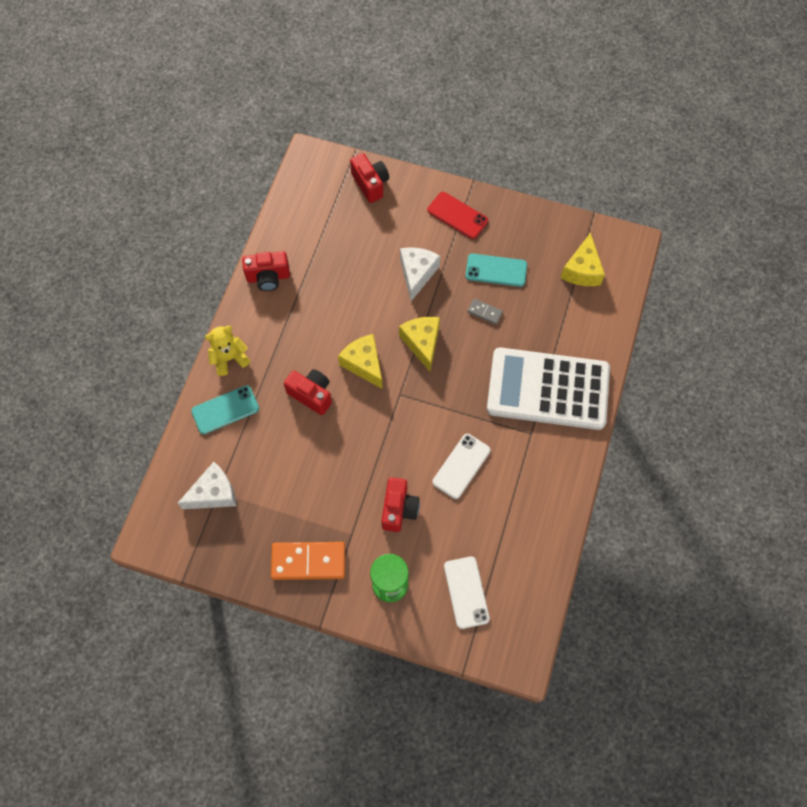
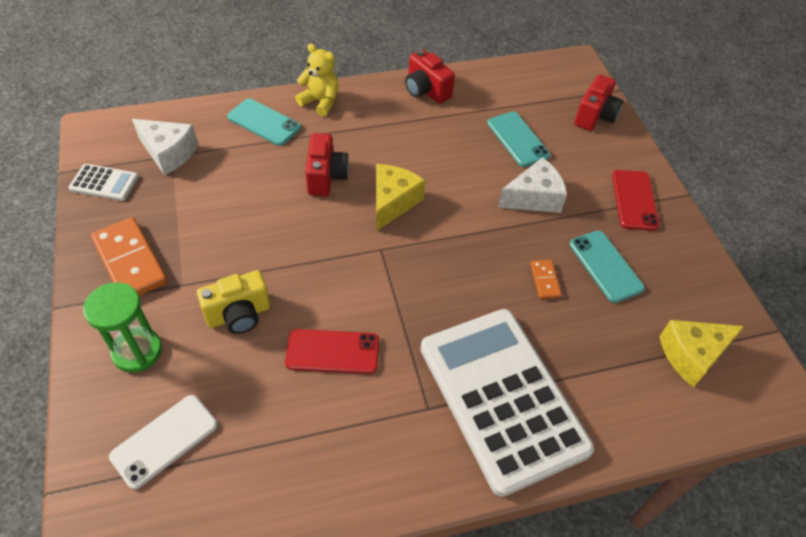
camera: 55 degrees right, 15 degrees down
(216, 552) = (104, 183): none -> white calculator
(358, 248) = (517, 139): none -> turquoise phone
(399, 509) = (239, 315): red camera -> yellow camera
(422, 343) = (458, 240): yellow cheese -> none
(461, 466) = (332, 352): white phone -> red phone
(484, 312) = (544, 280): grey domino -> orange domino

